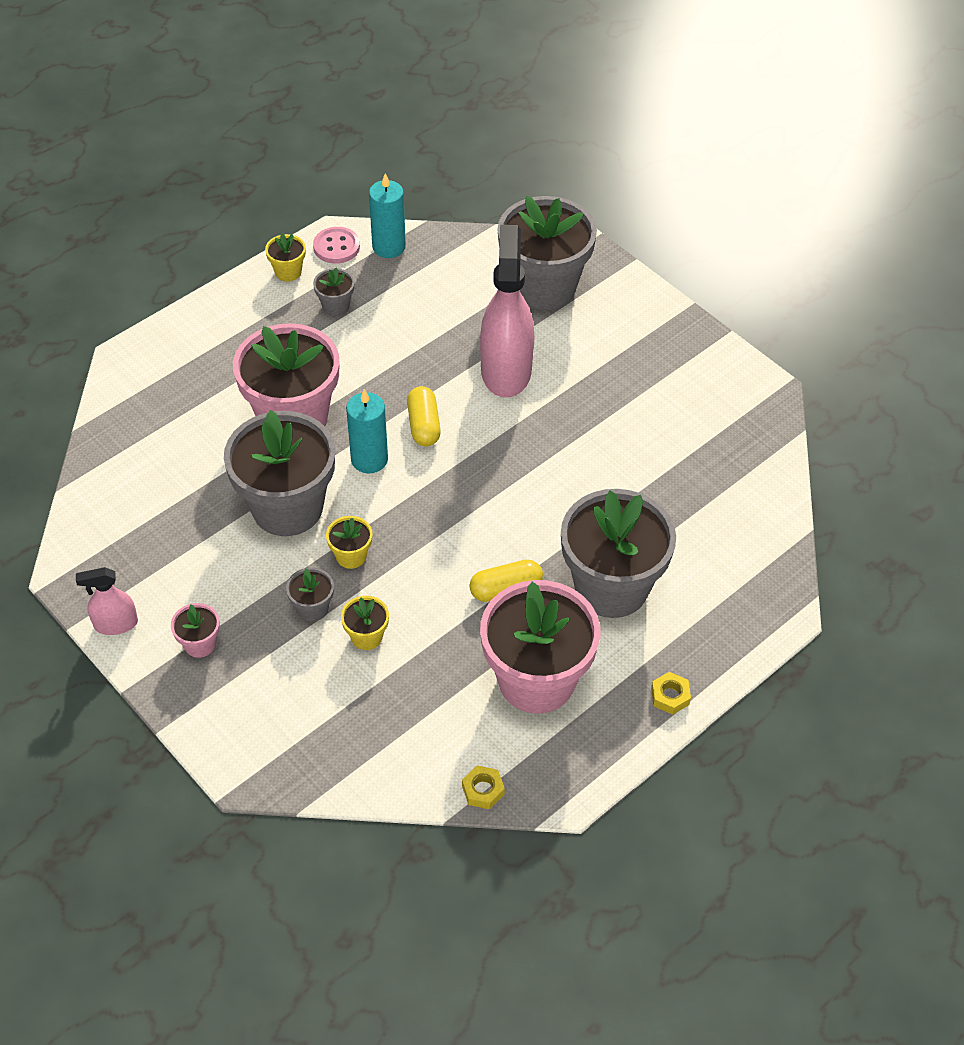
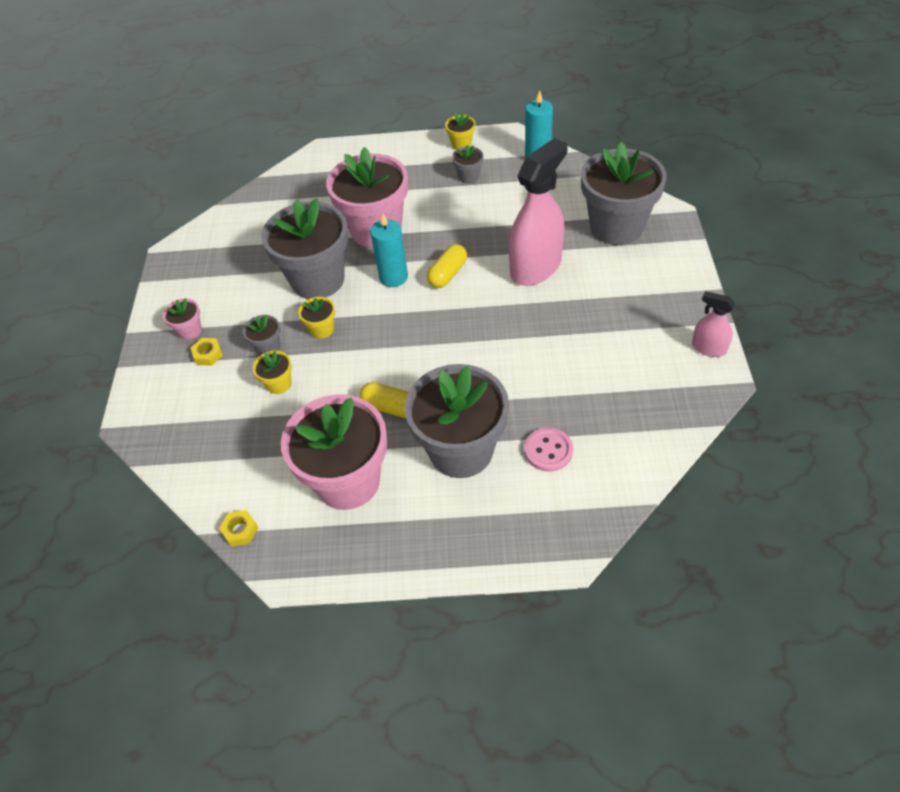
camera: 45 degrees right, 0 degrees up
(116, 624) = (163, 293): pink spray bottle -> pink spray bottle (708, 348)
(336, 247) = (505, 143): pink button -> pink button (548, 450)
(670, 696) = (423, 555): yellow nut -> yellow nut (208, 354)

